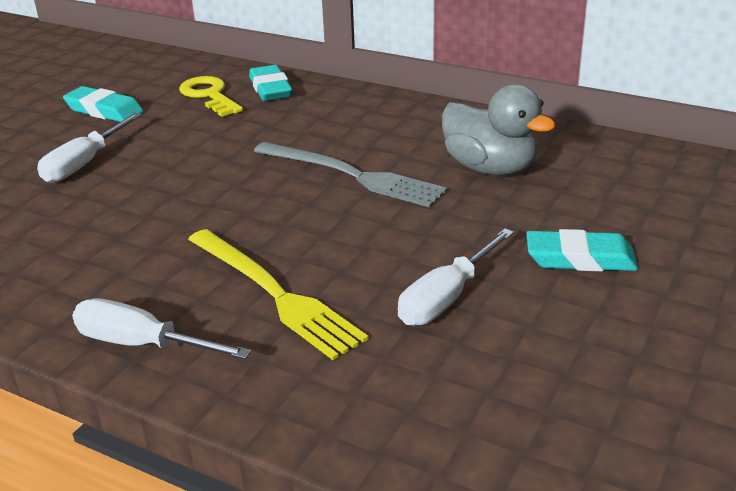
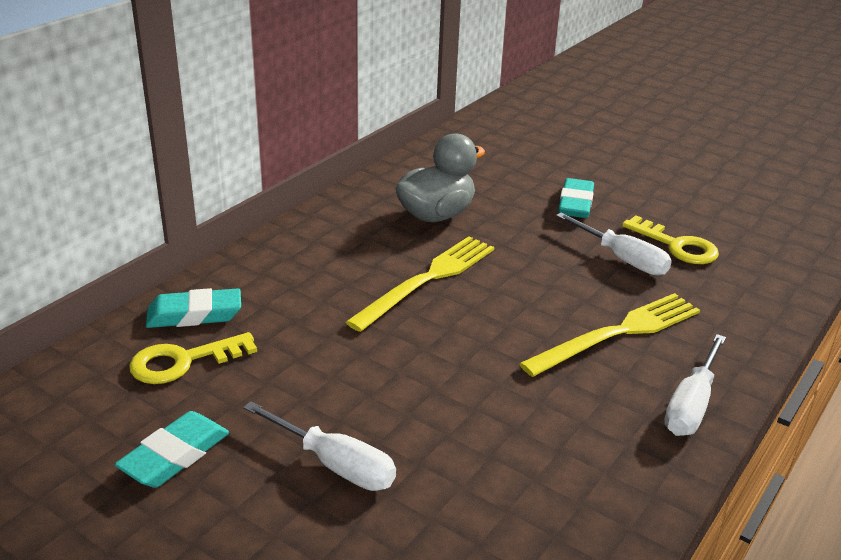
camera: 85 degrees left, 0 degrees up
(352, 175) = (427, 280): grey fork -> yellow fork
(505, 347) = (677, 246): none -> yellow key

